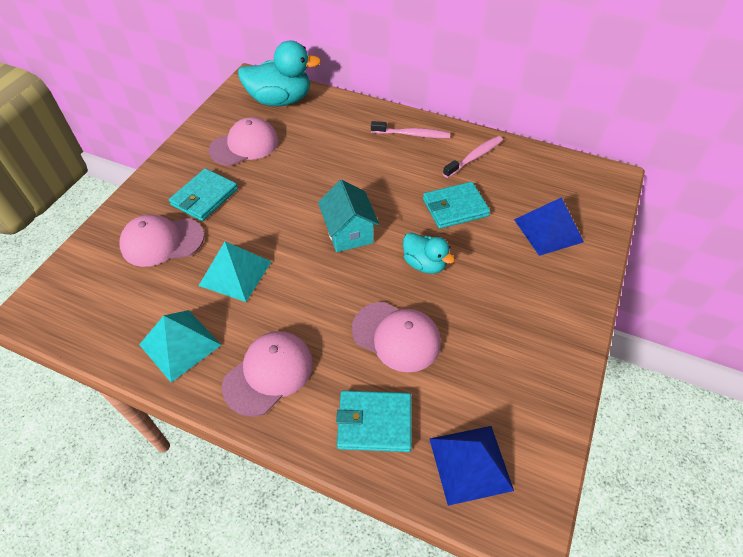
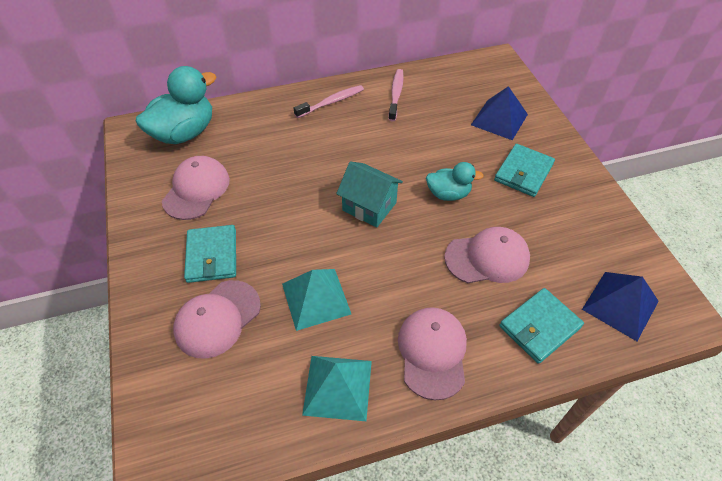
camera: 40 degrees left, 0 degrees up
(455, 207) = (423, 140): turquoise wallet -> turquoise wallet (523, 172)

